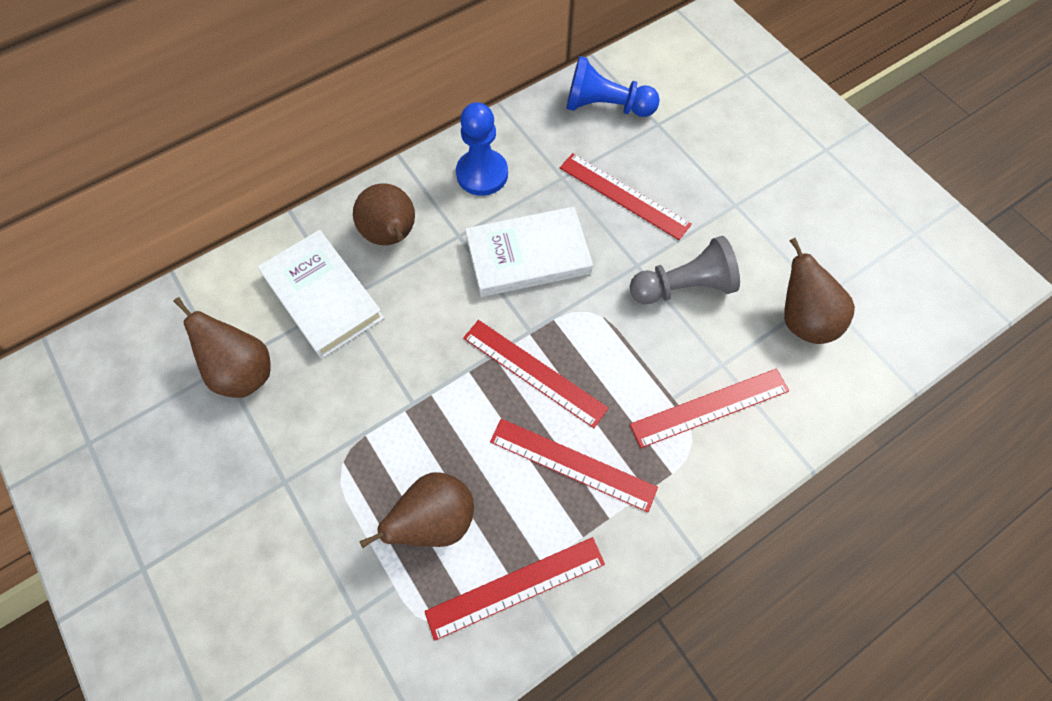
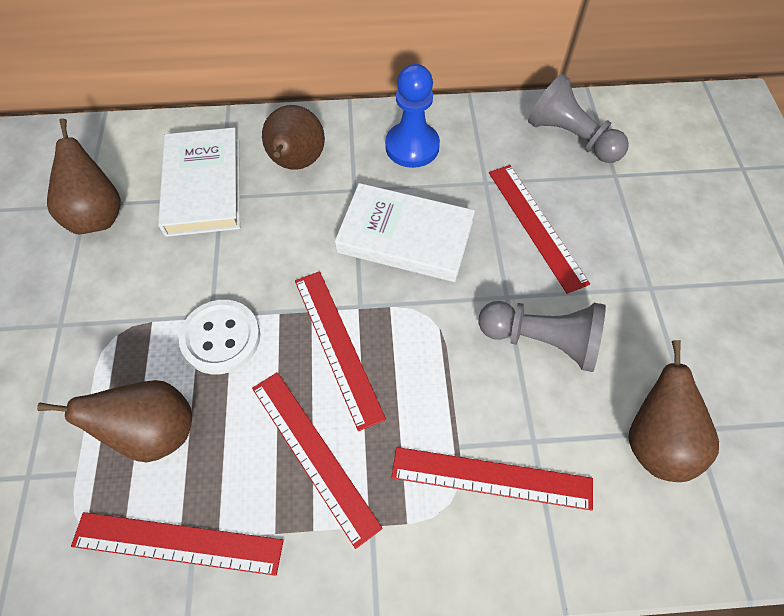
camera: 30 degrees right, 5 degrees down
(435, 417) = (221, 338): none -> white button
(605, 106) = (571, 137): blue pawn -> grey pawn

